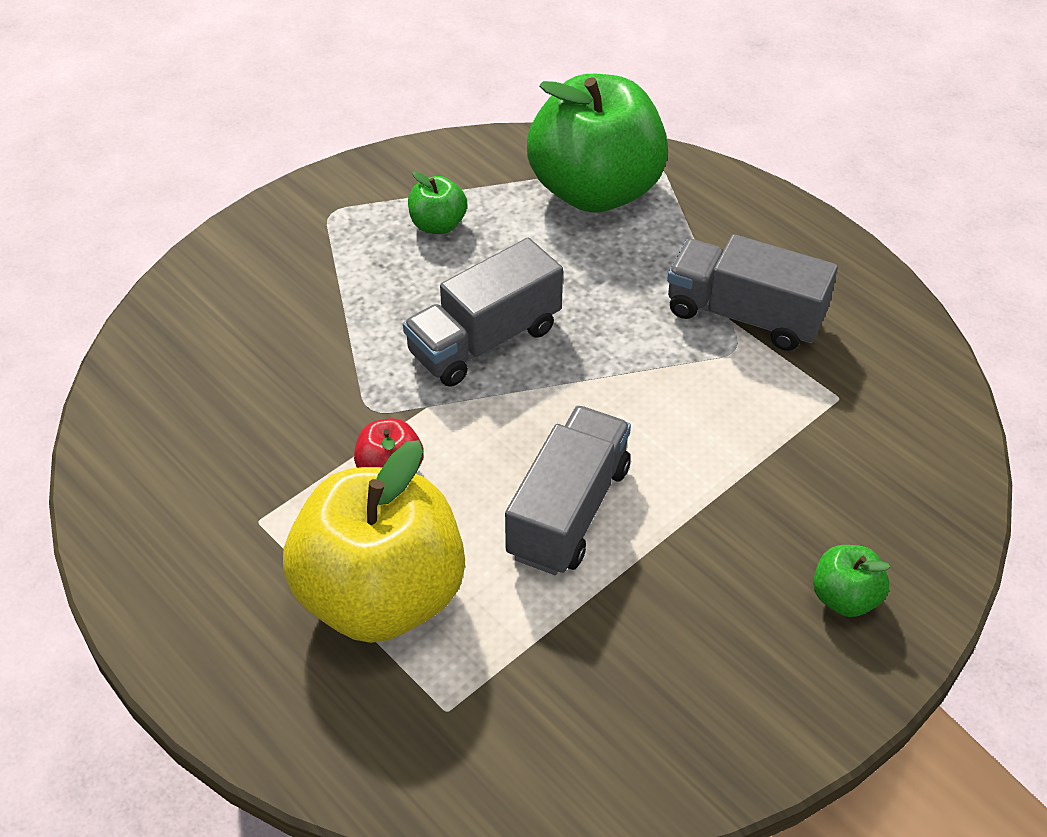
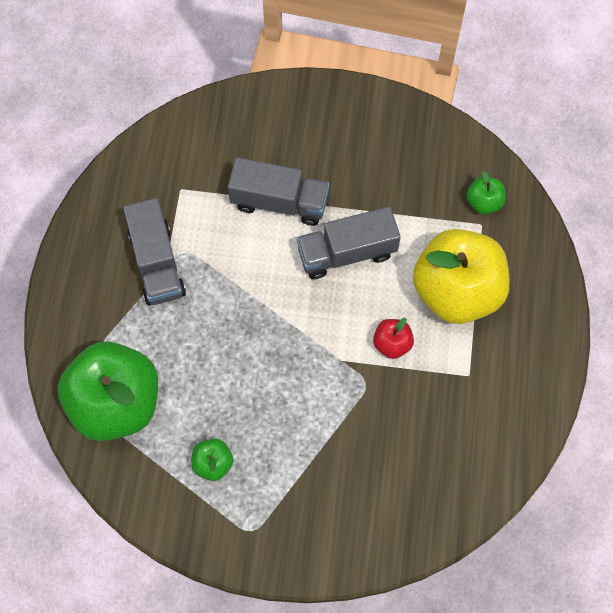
camera: 130 degrees left, 20 degrees up
(484, 340) = (277, 369): grey truck -> grey truck (279, 202)
(845, 598) = (297, 121): green apple -> green apple (483, 202)

